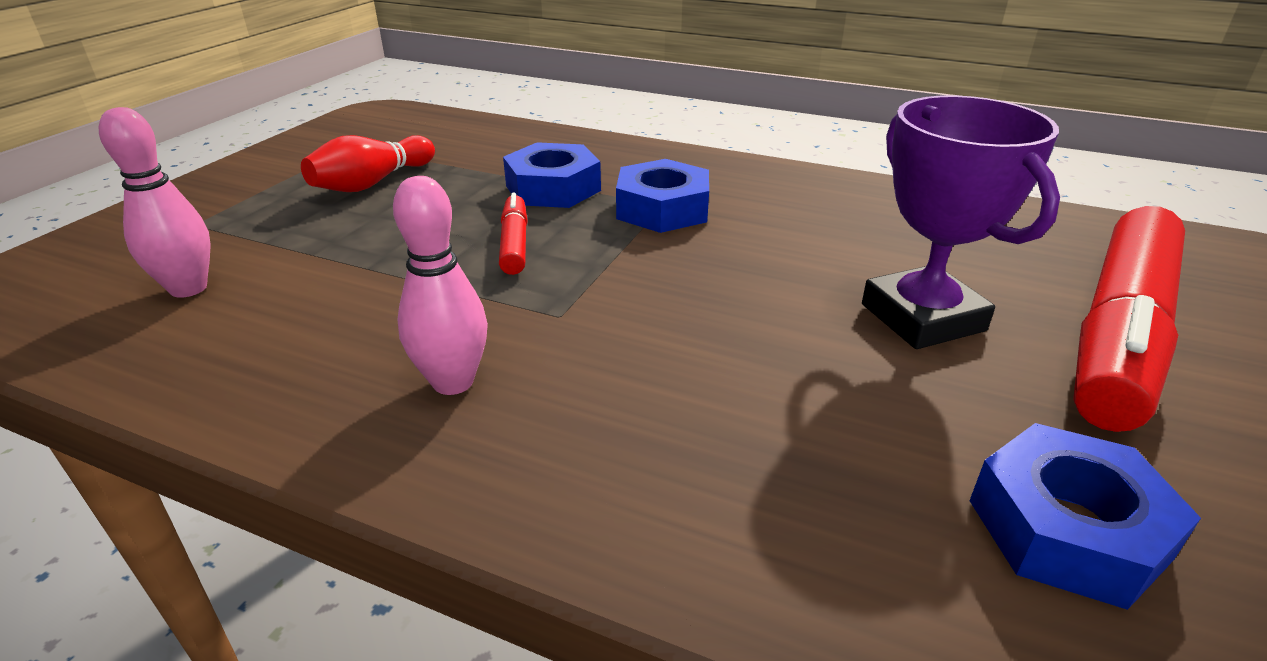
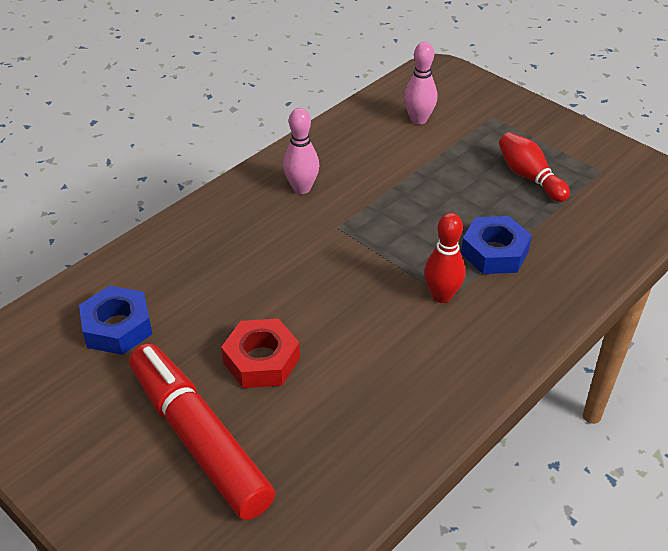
camera: 110 degrees right, 10 degrees up
(514, 244) = (419, 223): red marker -> none
(662, 209) = (442, 296): blue nut -> red bowling pin
(922, 317) = (261, 360): purple trophy -> red nut

